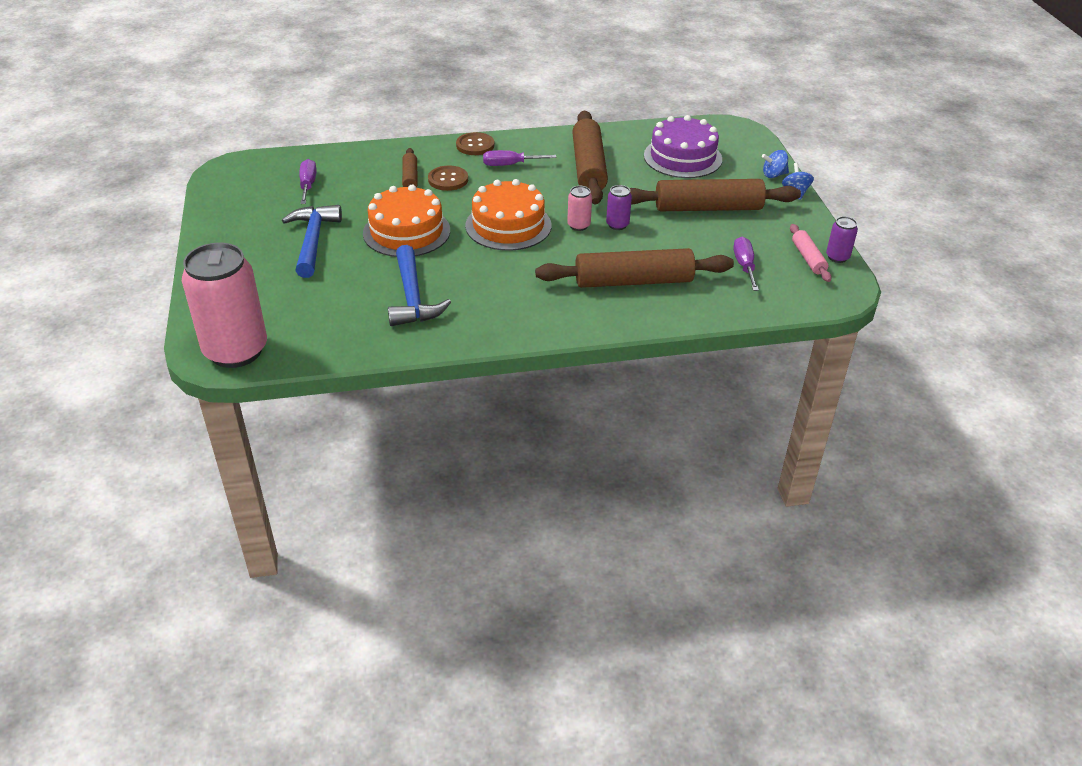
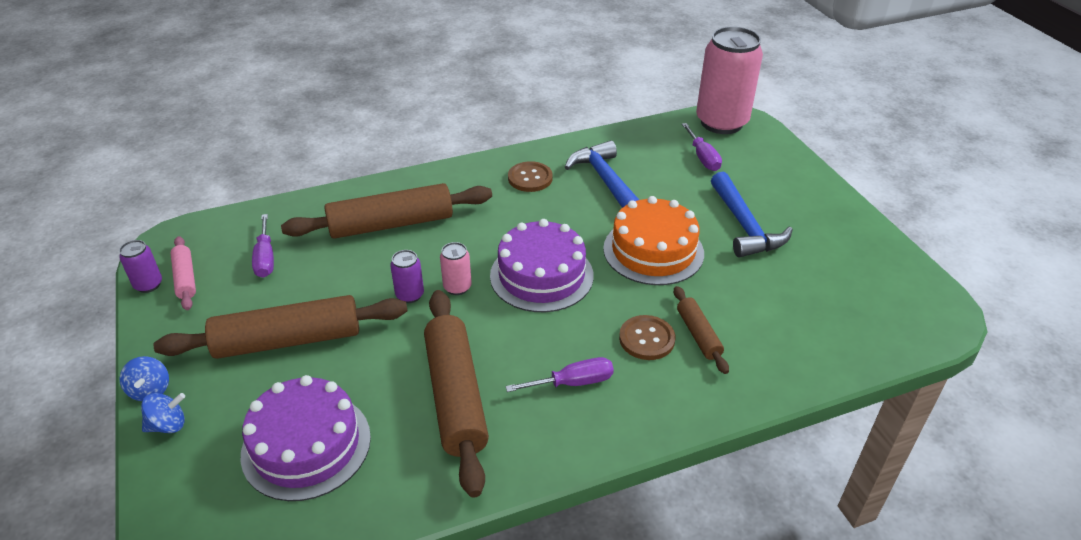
camera: 170 degrees right, 0 degrees up
(308, 185) = (817, 302): purple screwdriver -> purple screwdriver (702, 157)
(475, 145) = (641, 419): brown button -> brown button (530, 178)
(508, 225) = (541, 275): orange cake -> purple cake

